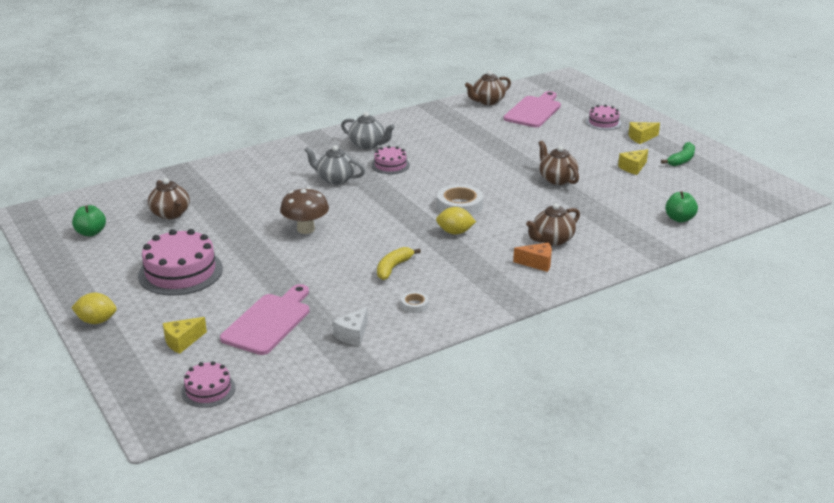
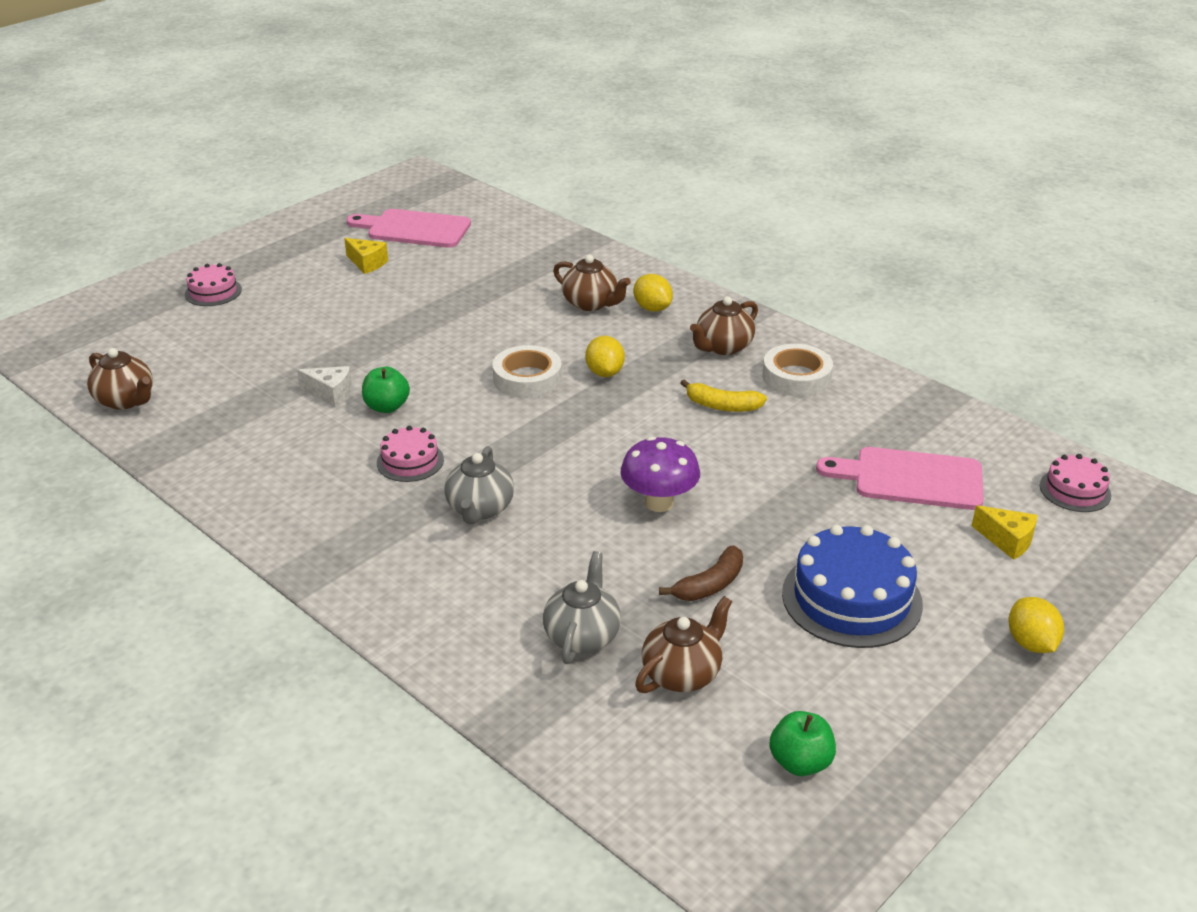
camera: 105 degrees left, 5 degrees up
(180, 272) = (851, 598): pink cake -> blue cake
(226, 232) = (710, 585): none -> brown banana
(305, 229) = (659, 503): brown mushroom -> purple mushroom
(353, 335) = (888, 409): white cheese -> white cheese (330, 394)
(367, 145) = (333, 500): grey teapot -> grey teapot (582, 636)
(414, 305) = (796, 377): white tape -> white tape, size x1.94
(534, 111) = (169, 352): pink cutting board -> pink cutting board (414, 229)
(537, 263) = (652, 308): orange cheese -> yellow lemon
(557, 179) = (419, 313): brown teapot -> brown teapot (723, 347)
(641, 138) = (267, 262): yellow cheese -> none
(679, 219) = (500, 231): green apple -> green apple (387, 407)
(681, 160) = (335, 233): green banana -> none

